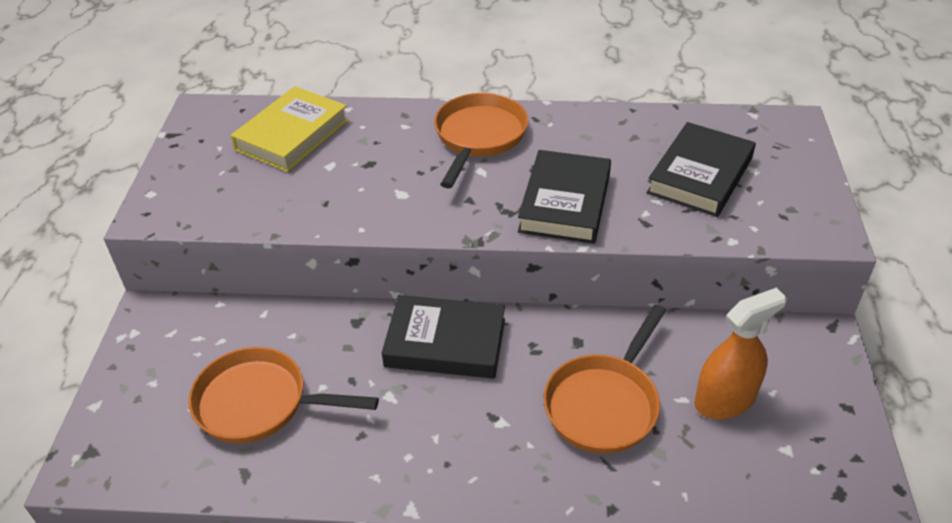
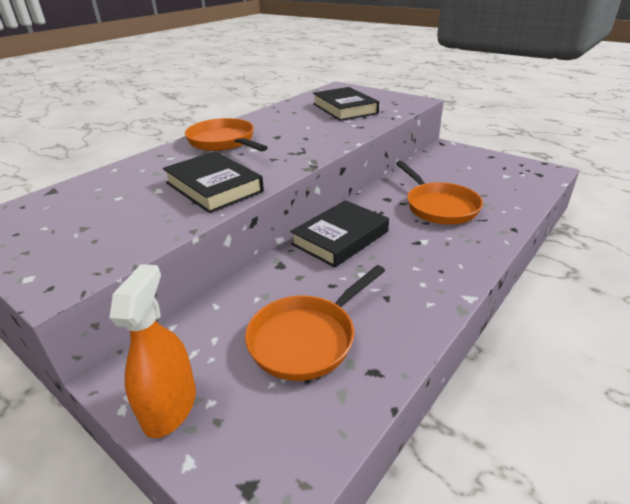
camera: 55 degrees left, 10 degrees down
(292, 135) = (97, 194): yellow book -> none
(565, 203) = (317, 138): black book -> black book (214, 187)
(725, 400) = (464, 178): orange spray bottle -> orange spray bottle (170, 406)

